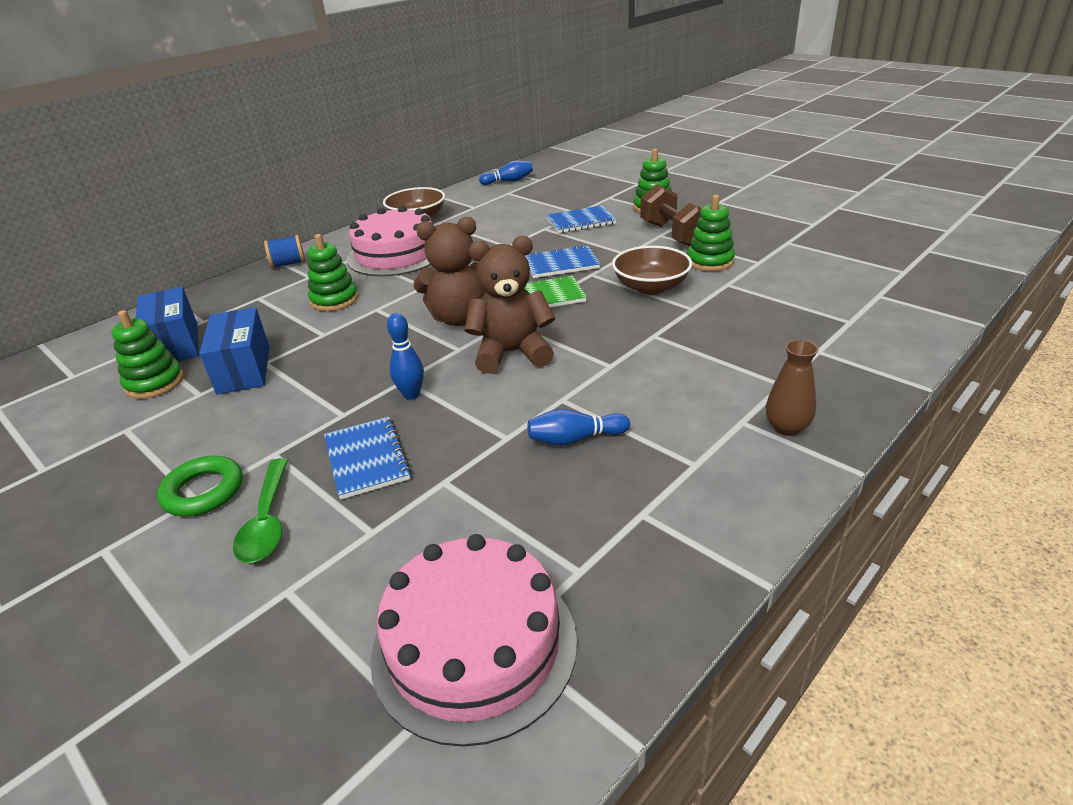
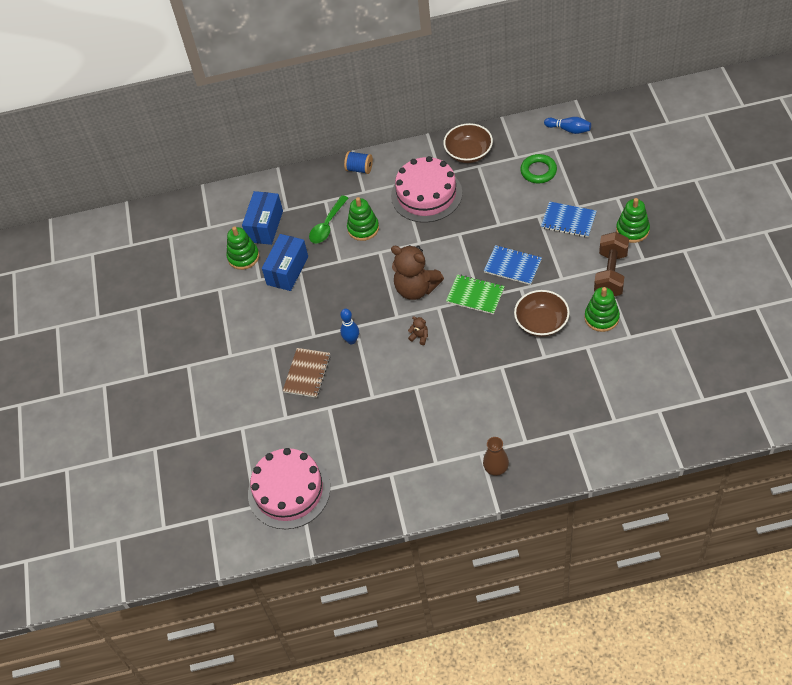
camera: 40 degrees right, 20 degrees up
(203, 491) = (235, 353): green ring -> green ring (538, 171)
(267, 521) = (251, 386): green spoon -> green spoon (327, 225)
(367, 459) = (307, 373): blue notebook -> brown notebook
(512, 353) = (419, 337): brown teddy bear -> brown teddy bear, size x0.40
(575, 439) = (400, 416): blue bowling pin -> none

